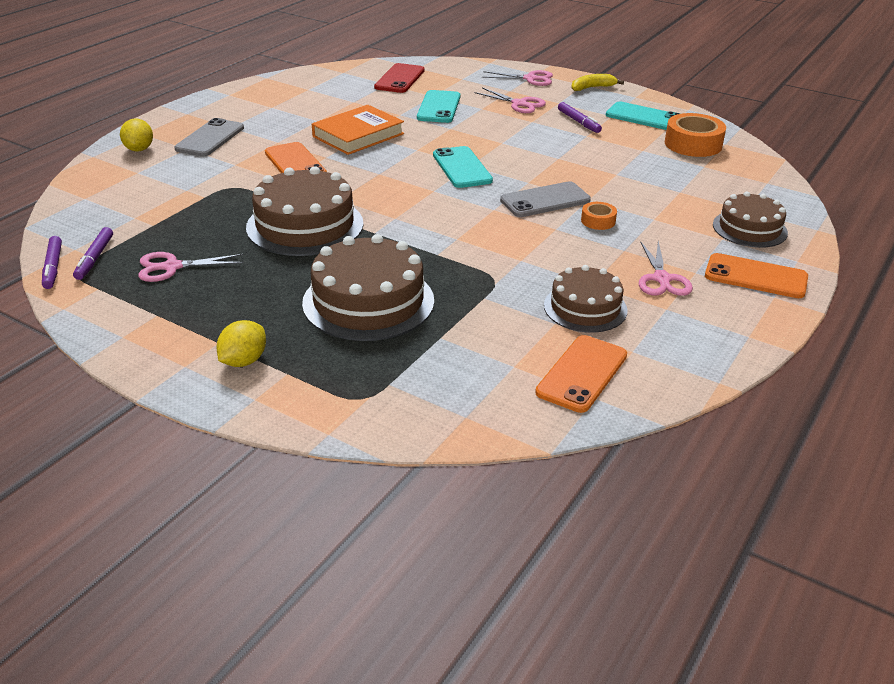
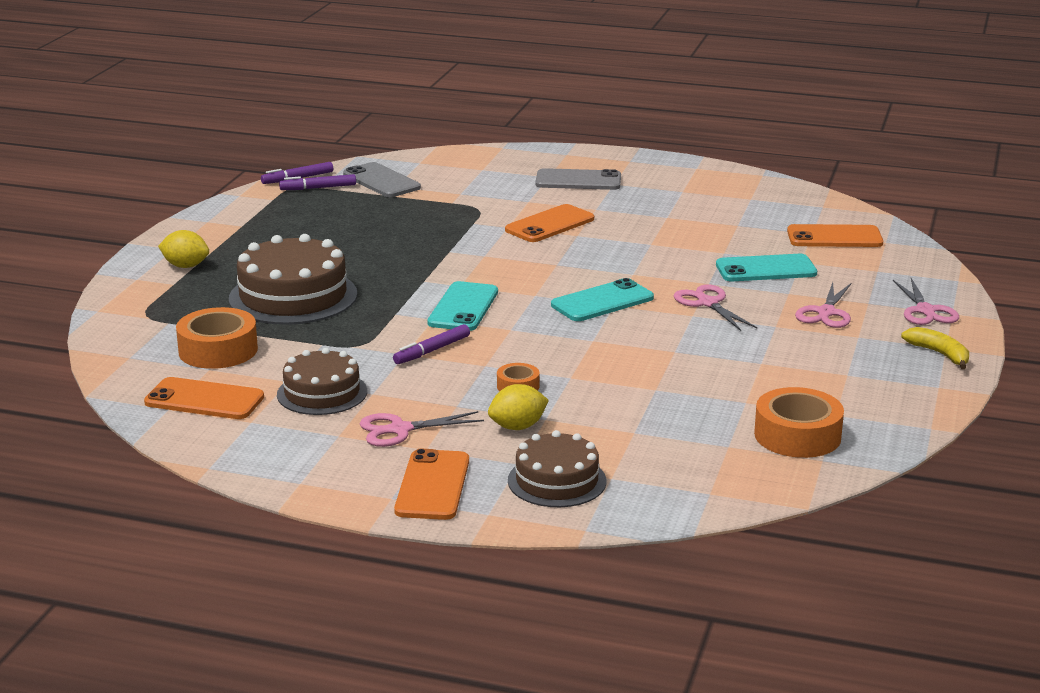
camera: 75 degrees right, 10 degrees down
(139, 149) = (530, 160): yellow lemon -> yellow lemon (517, 427)
(172, 267) = (317, 216): pink scissors -> pink scissors (708, 303)
(305, 225) = (420, 250): brown cake -> none
(358, 135) = (644, 241): orange book -> none
(399, 79) = (834, 237): red phone -> orange phone
(473, 357) = (218, 350): none -> orange tape
(545, 200) = (550, 353): grey phone -> grey phone (381, 181)
(578, 122) = (801, 354): purple marker -> purple marker (432, 351)
(644, 117) = (863, 396): turquoise phone -> turquoise phone (463, 307)

